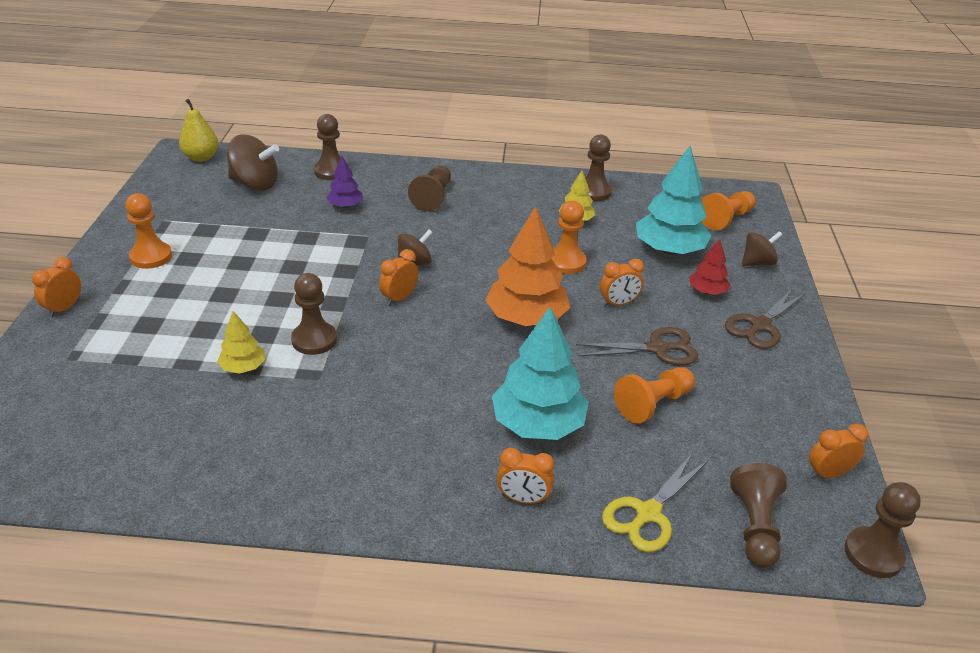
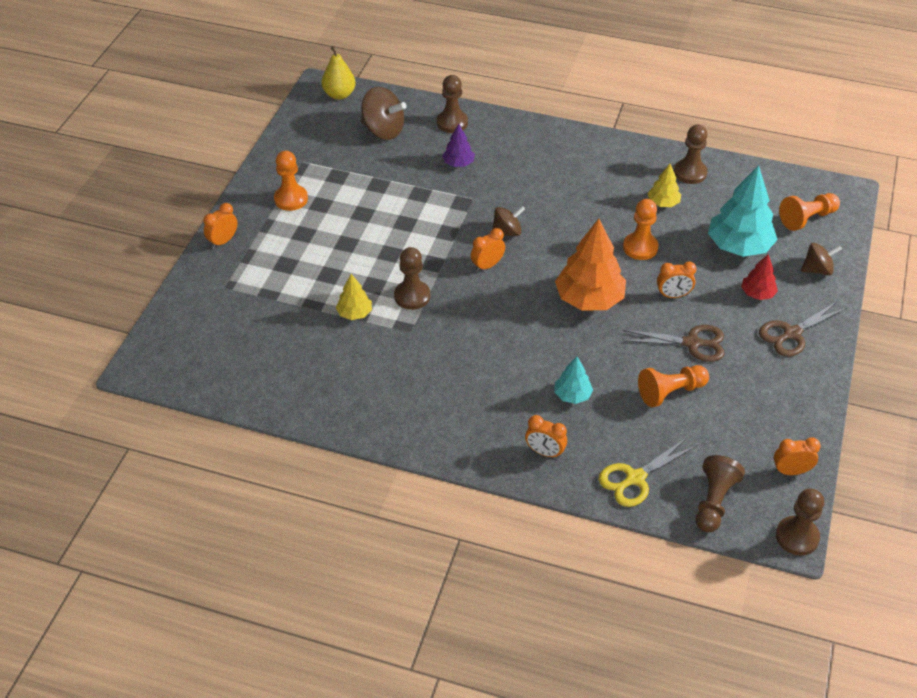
camera: 15 degrees right, 10 degrees up
(433, 197) = (538, 162): brown pawn -> none
(538, 424) = (572, 395): turquoise tree -> turquoise tree, size x0.51

